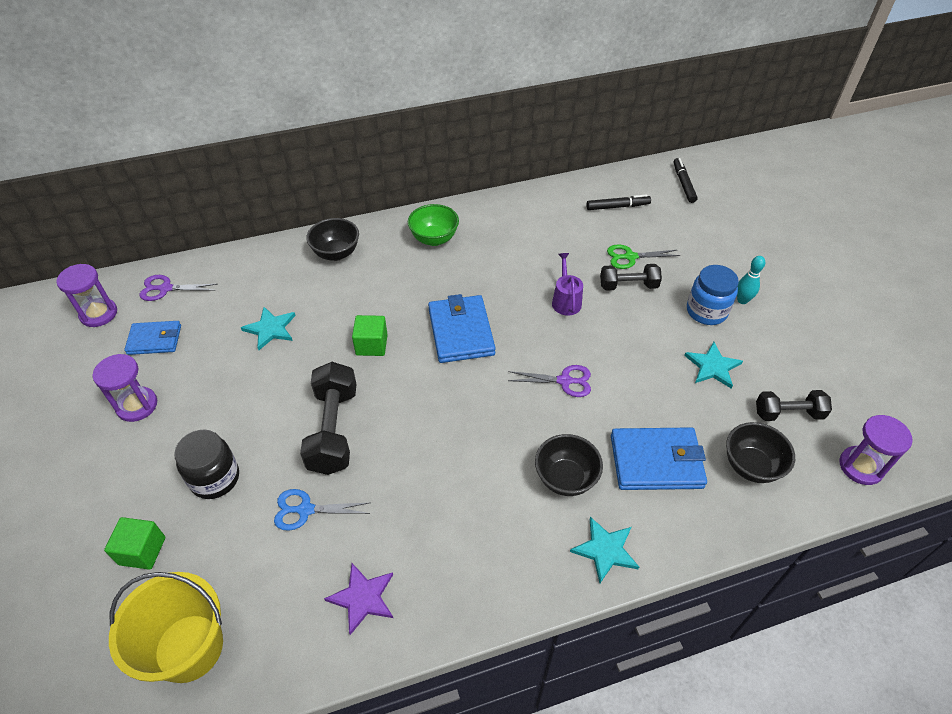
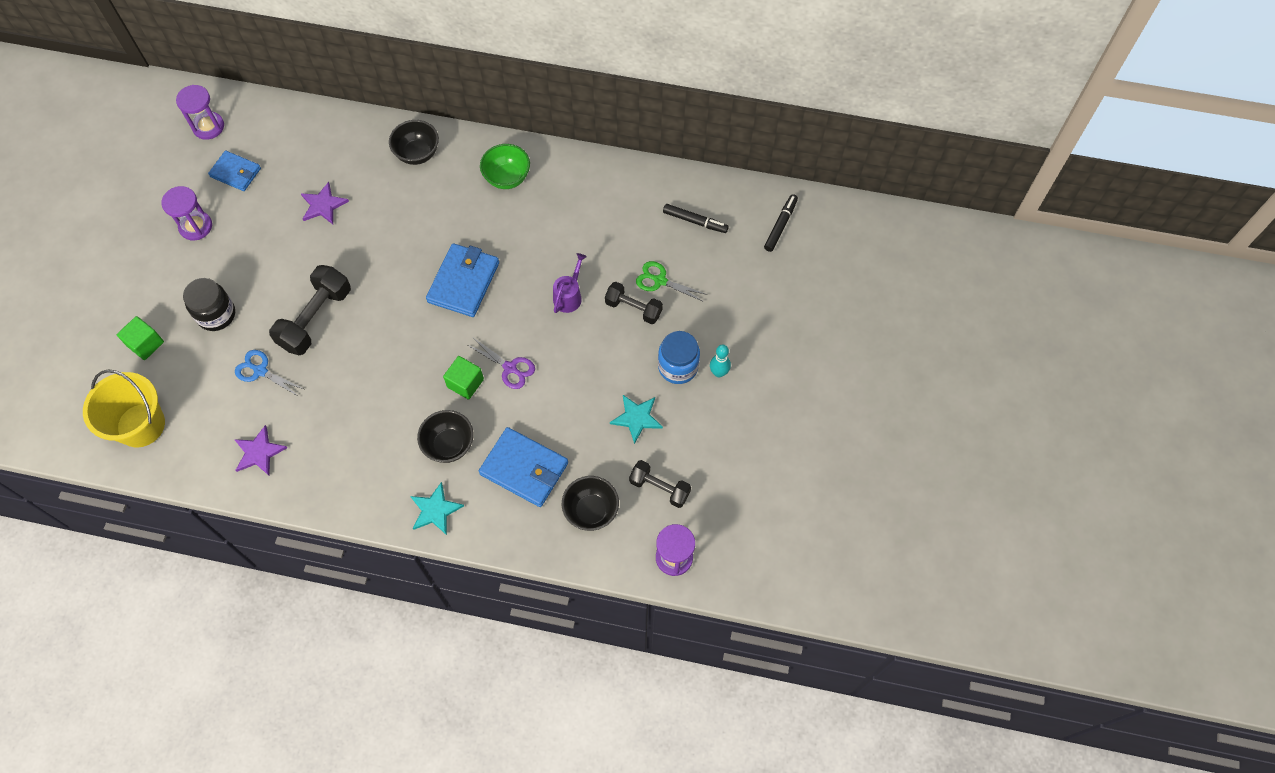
camera: 30 degrees right, 15 degrees up
(165, 288) = (268, 125): purple scissors -> none
(270, 329) = (323, 205): turquoise star -> purple star
(371, 345) = (388, 259): green cube -> green cube (465, 383)

